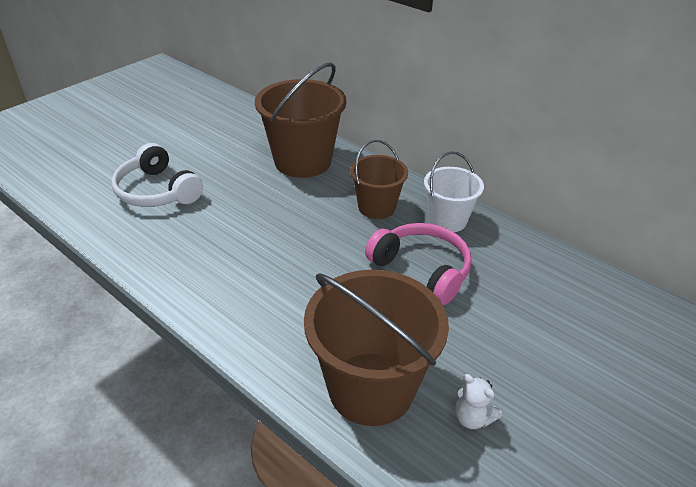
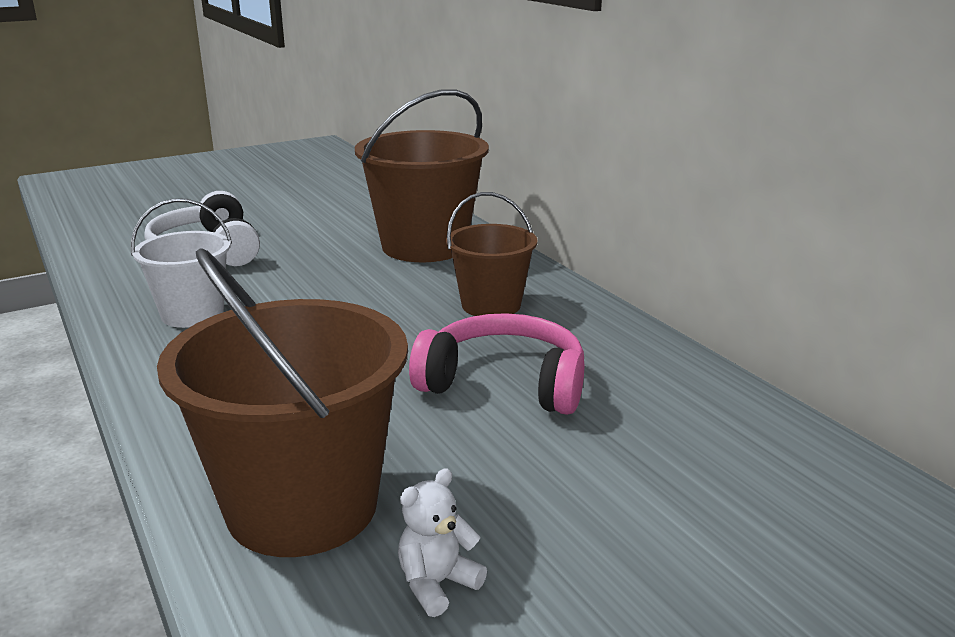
camera: 20 degrees right, 15 degrees down
(422, 269) = (504, 383): pink headphones -> pink headphones turned 45 degrees counterclockwise
(447, 220) = (592, 334): white bucket -> white bucket (192, 314)
(472, 418) = (437, 584): white teddy bear -> white teddy bear turned 75 degrees clockwise

